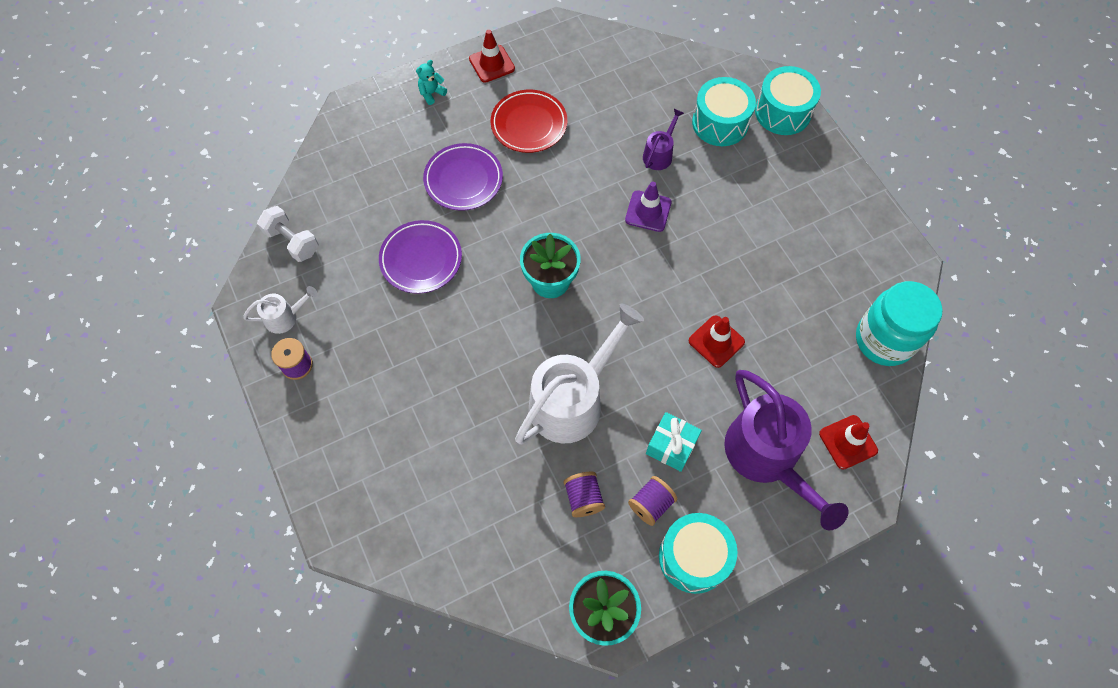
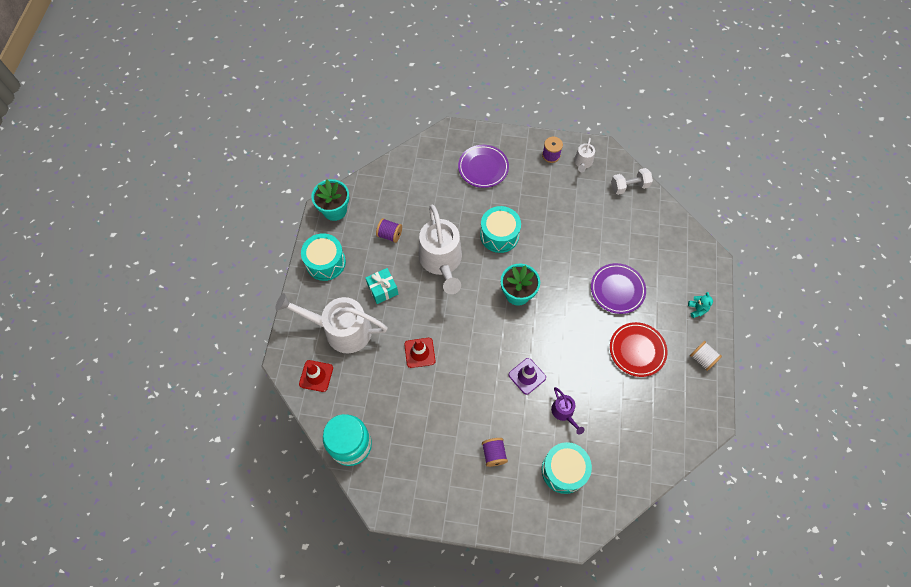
camera: 125 degrees right, 0 degrees up
(421, 259) = (576, 239): purple plate -> purple plate (483, 168)
(492, 64) = (702, 359): red traffic cone -> white spool
(651, 504) = (363, 261): purple spool -> purple spool (494, 454)
(767, 457) = (341, 330): purple watering can -> white watering can
(783, 112) = (545, 521): turquoise drum -> turquoise drum (499, 235)

